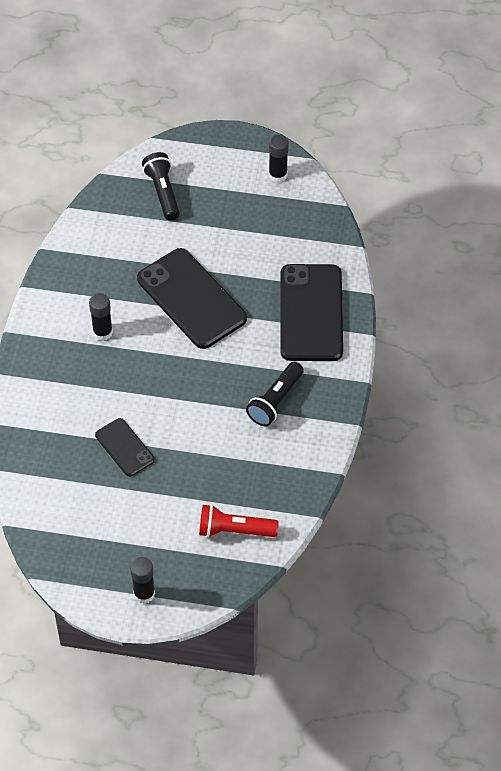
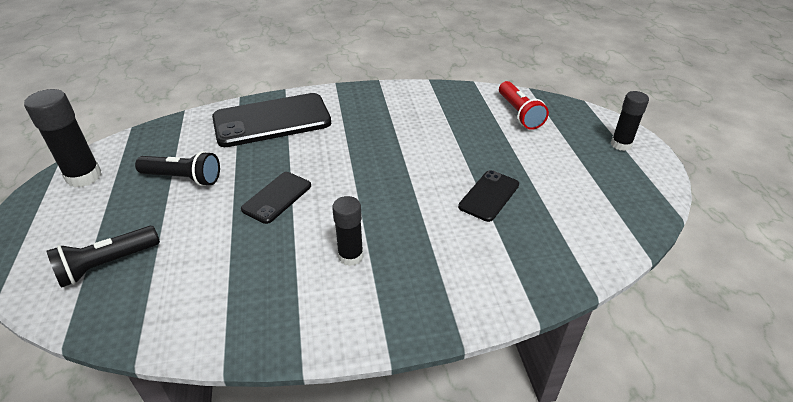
camera: 110 degrees left, 15 degrees down
(191, 299) = (277, 197): black phone -> black phone, size x0.53
(275, 401) = (379, 120): black flashlight -> black flashlight (183, 178)
(278, 175) = (84, 177): black glue stick -> black glue stick, size x1.52

